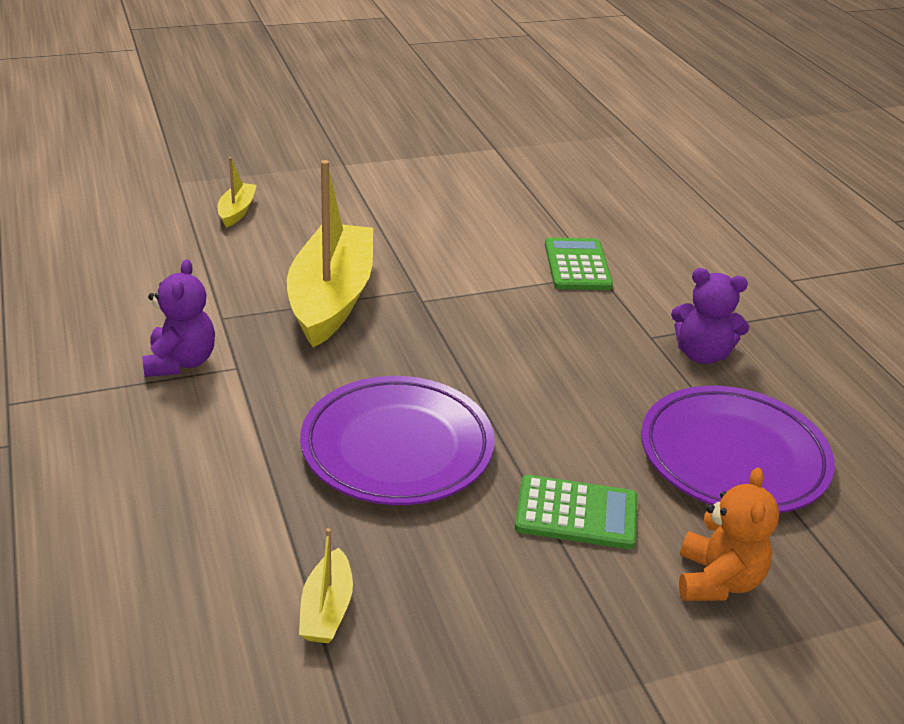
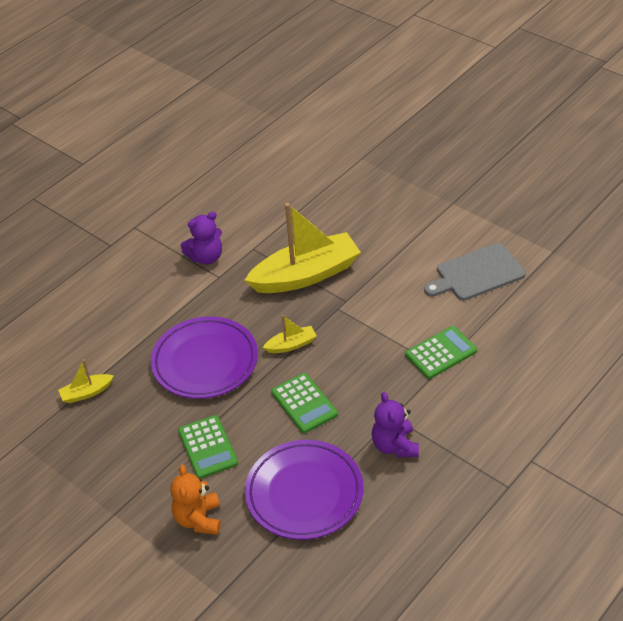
camera: 65 degrees right, 10 degrees up
(237, 211) = (354, 195): yellow boat -> yellow boat (291, 345)
(476, 196) = (477, 273): none -> grey cutting board
(568, 392) = (304, 403): none -> green calculator
(717, 580) = (199, 519): orange teddy bear -> orange teddy bear turned 105 degrees clockwise

